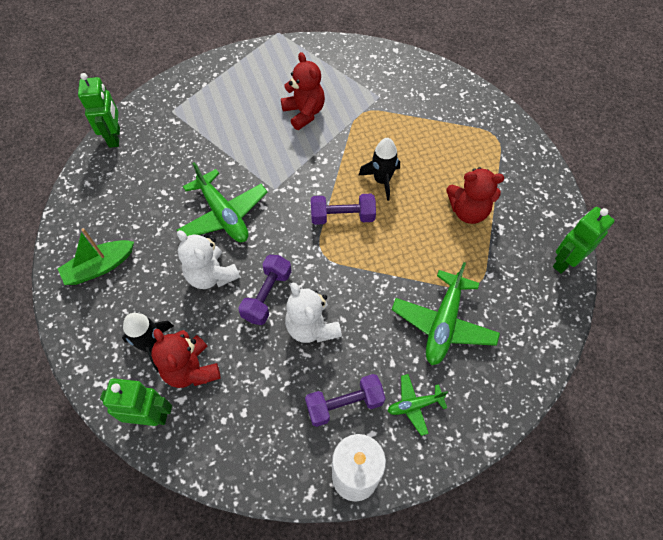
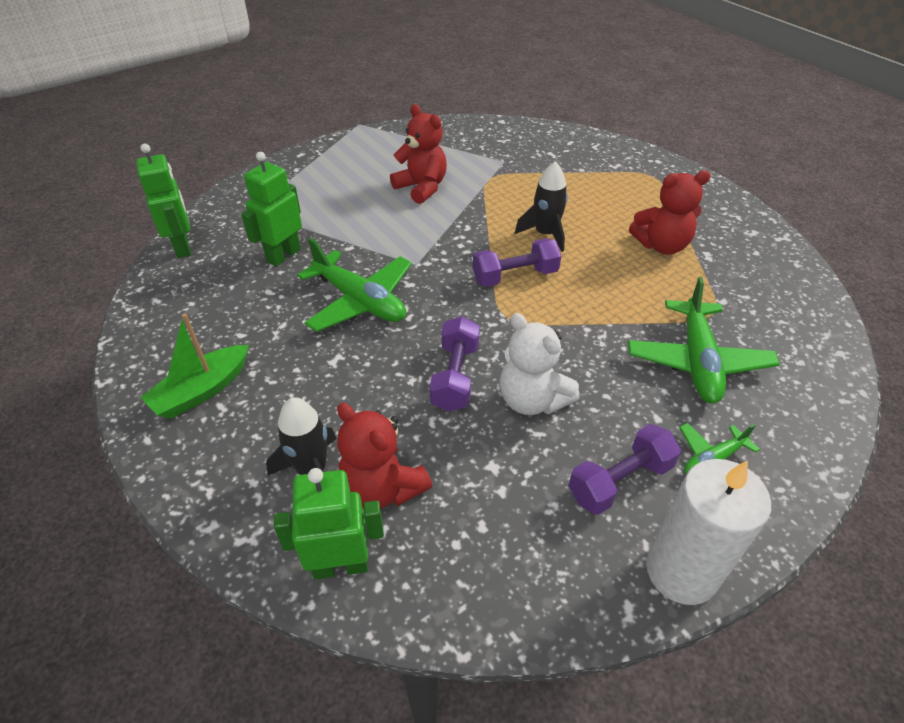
camera: 15 degrees left, 15 degrees down
(211, 275) = (368, 369): white teddy bear -> none
(565, 261) = (798, 272): green robot -> green robot (283, 255)

